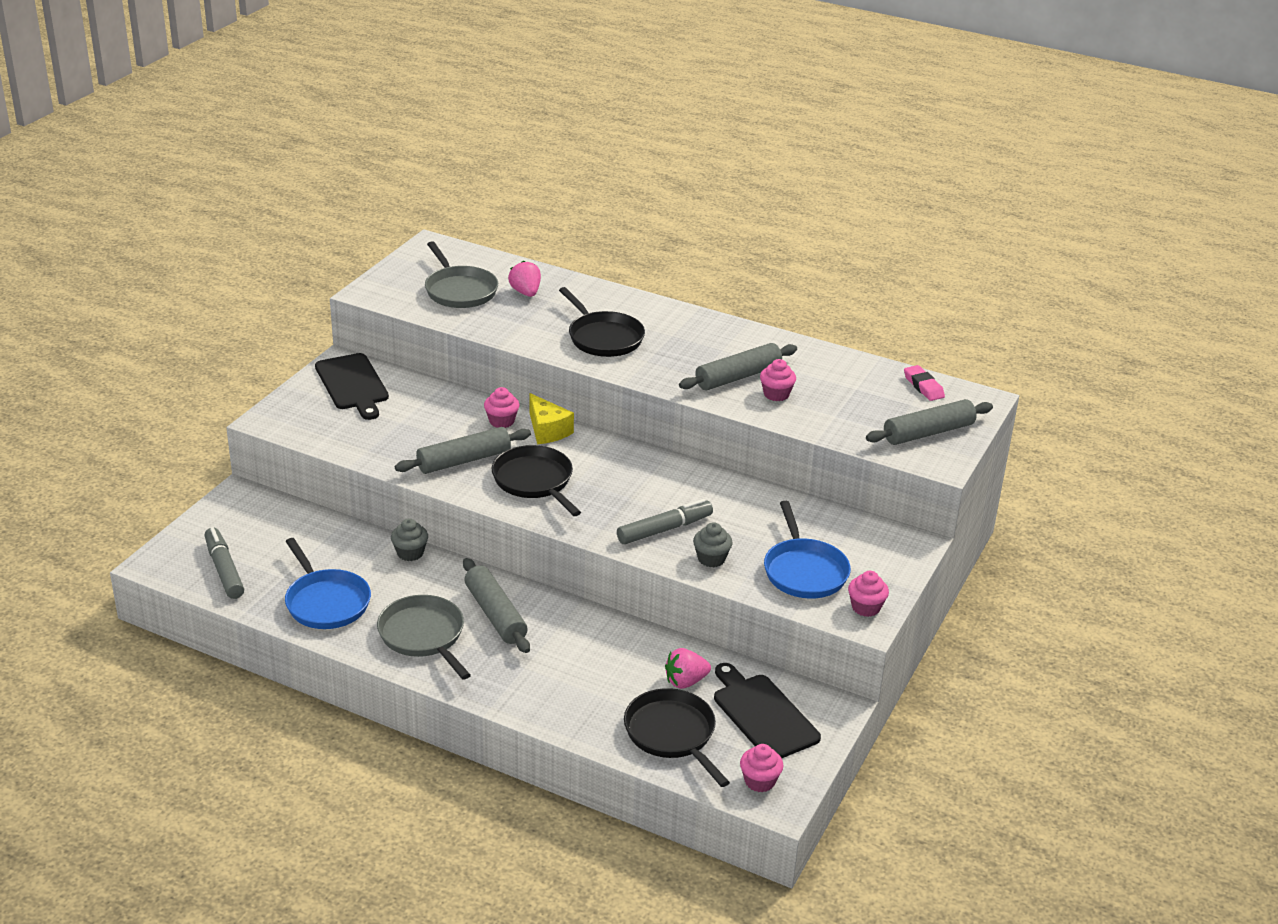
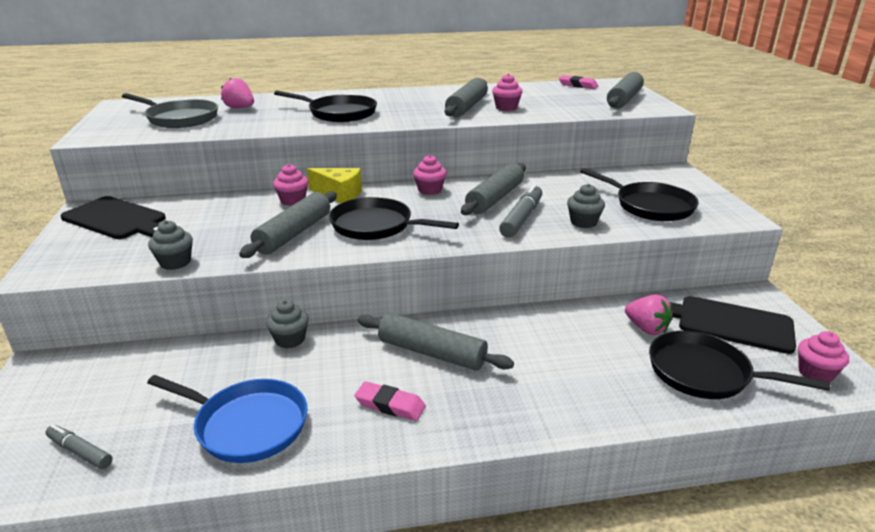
camera: 35 degrees left, 5 degrees down
(224, 570) = (80, 452): grey marker -> grey marker, size x0.62
(356, 451) = (175, 262): none -> grey cupcake
(423, 636) = (390, 405): grey pan -> pink eraser
(675, 497) = (495, 198): none -> grey rolling pin
(685, 681) = (646, 328): pink strawberry -> pink strawberry turned 75 degrees counterclockwise
(804, 571) = (650, 206): blue pan -> black pan
(866, 607) = (722, 210): pink cupcake -> pink cupcake (430, 190)

